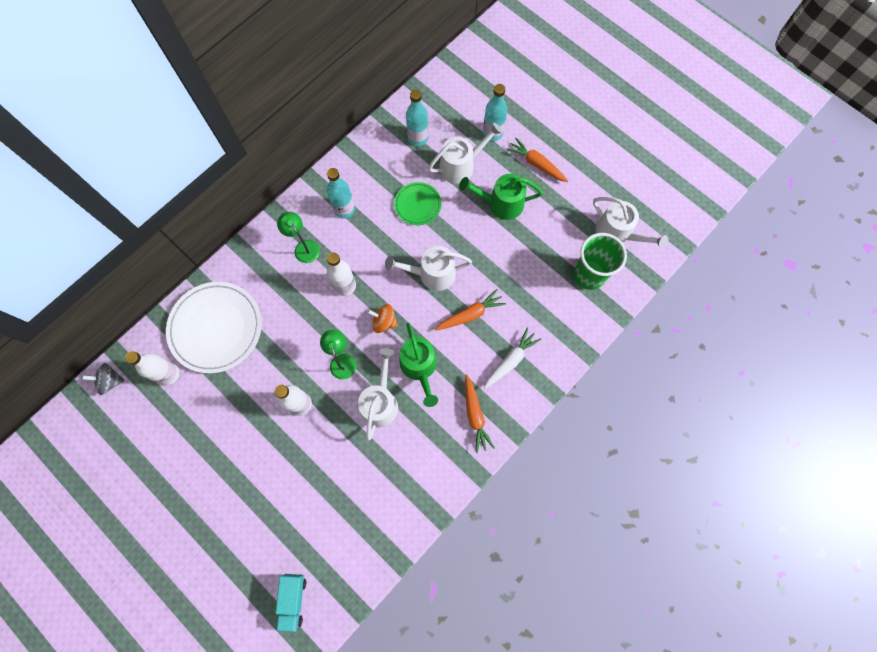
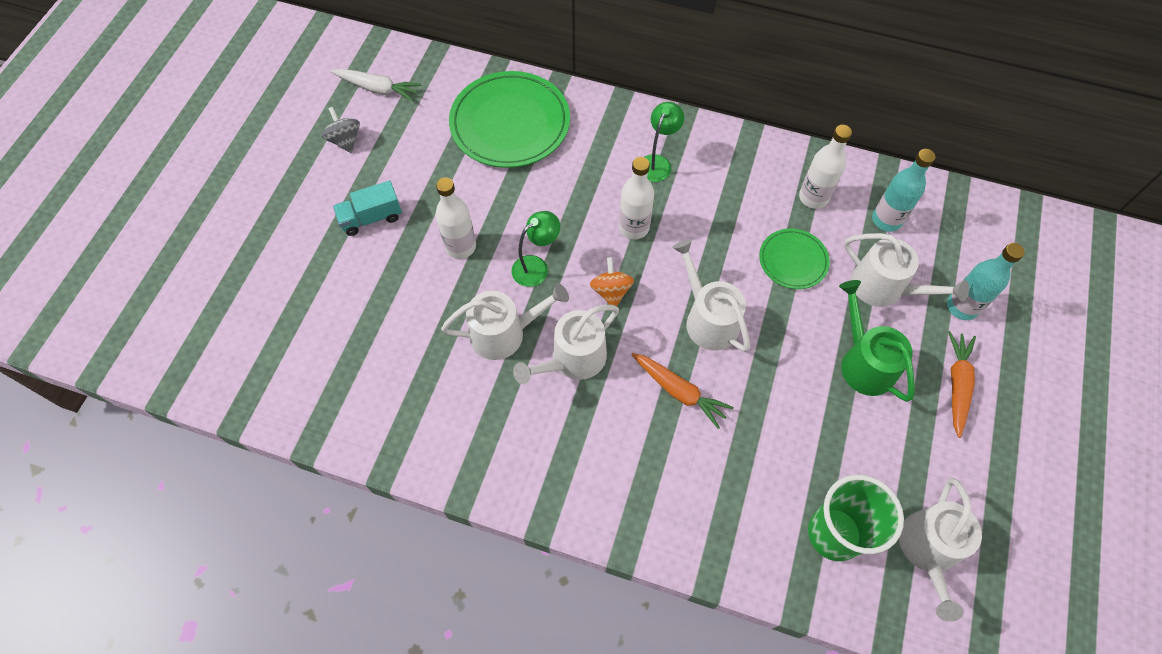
camera: 65 degrees right, 10 degrees down
(110, 381) = (403, 59): grey spinning top -> grey spinning top (345, 140)
(168, 374) = (435, 105): white bottle -> white bottle (813, 197)
(216, 328) = (510, 123): white plate -> green plate
(293, 600) = (223, 344): turquoise truck -> turquoise truck (371, 218)
(344, 209) = (732, 182): turquoise bottle -> none
(419, 367) = (573, 359): green watering can -> white watering can
(475, 415) = (541, 458): orange carrot -> none
(510, 361) = (641, 473): white carrot -> white carrot (378, 89)

